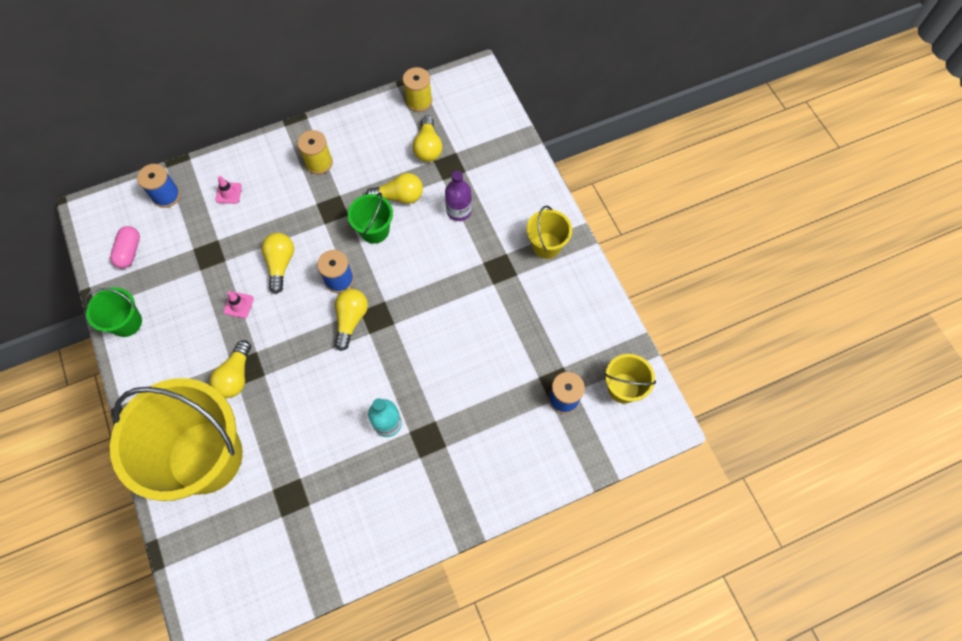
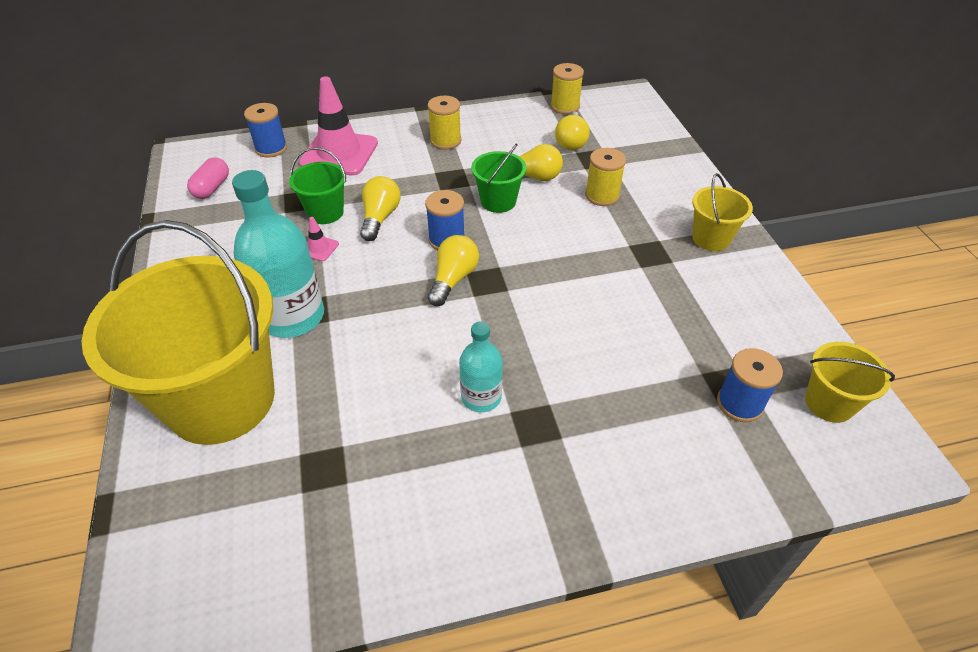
camera: 10 degrees right, 20 degrees down
(126, 322) = (181, 248): green bucket -> green bucket (325, 212)
(228, 193) = (339, 153): pink traffic cone -> pink traffic cone, size x2.40
(236, 376) = (292, 316): yellow light bulb -> turquoise bottle
(459, 211) = (602, 196): purple bottle -> yellow spool

